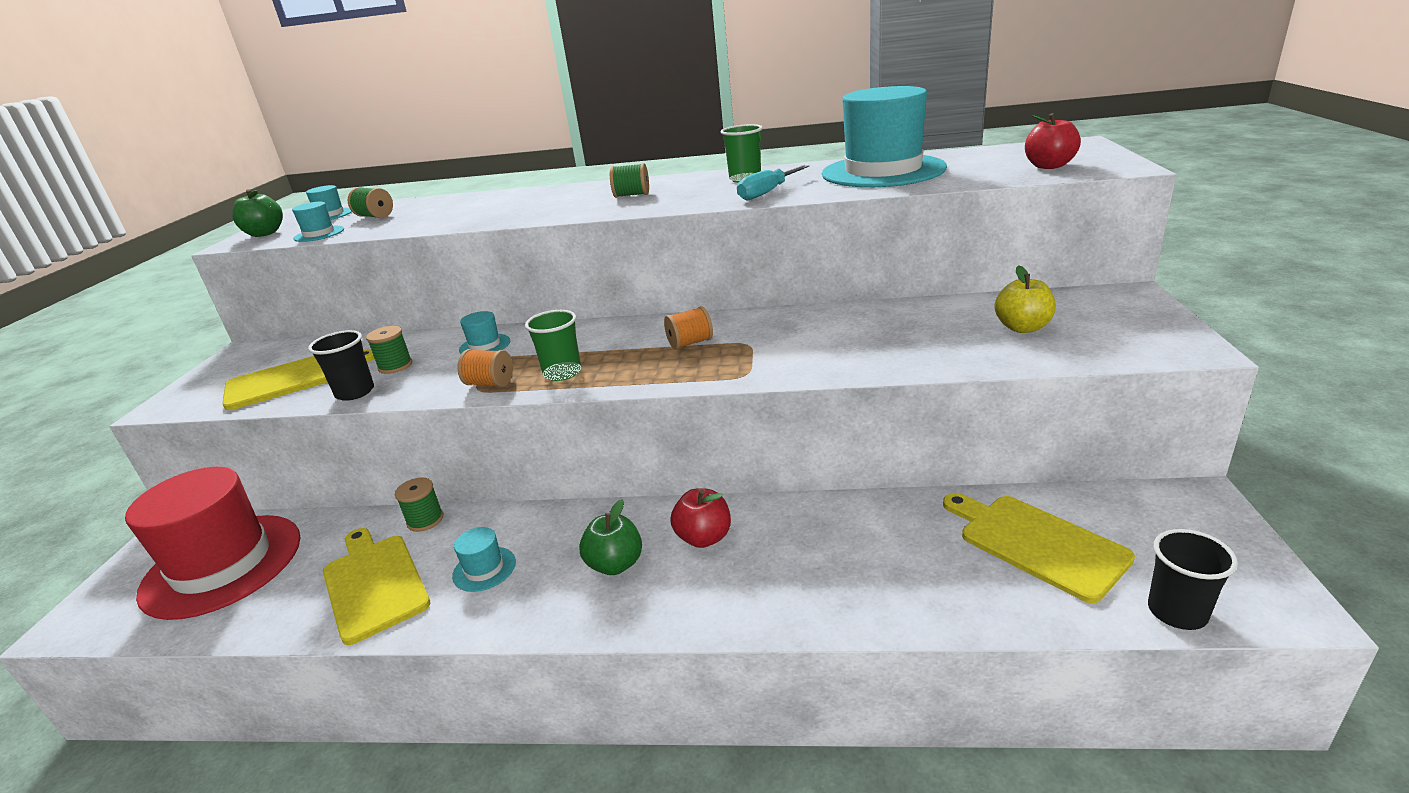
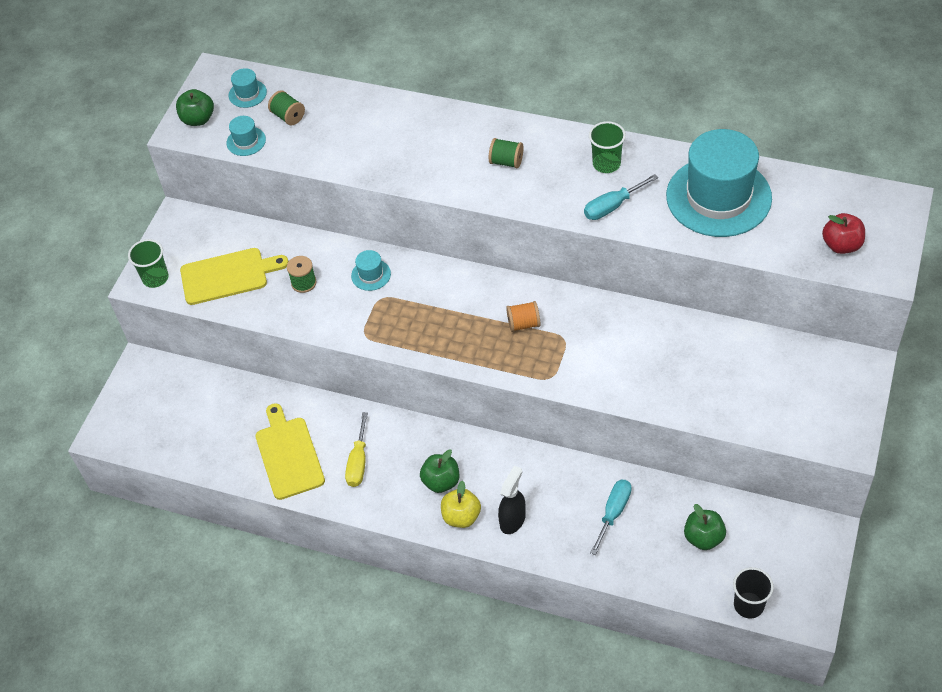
camera: 15 degrees right, 25 degrees up
(222, 565) = (186, 410): red hat -> none
(355, 392) = (277, 310): black cup -> none
(425, 520) = (319, 405): green spool -> none
(484, 569) = (358, 462): turquoise hat -> yellow screwdriver
(490, 383) = (374, 330): orange spool -> none
(562, 373) = (426, 334): green cup -> green cup (155, 278)
(704, 538) = (501, 475): red apple -> none
(739, 586) = (512, 520): none -> black spray bottle
(887, 544) = (613, 513): none -> turquoise screwdriver
(1022, 328) = (761, 383): yellow apple -> yellow apple (461, 516)
(1036, 543) = (703, 537): yellow cutting board -> green apple

